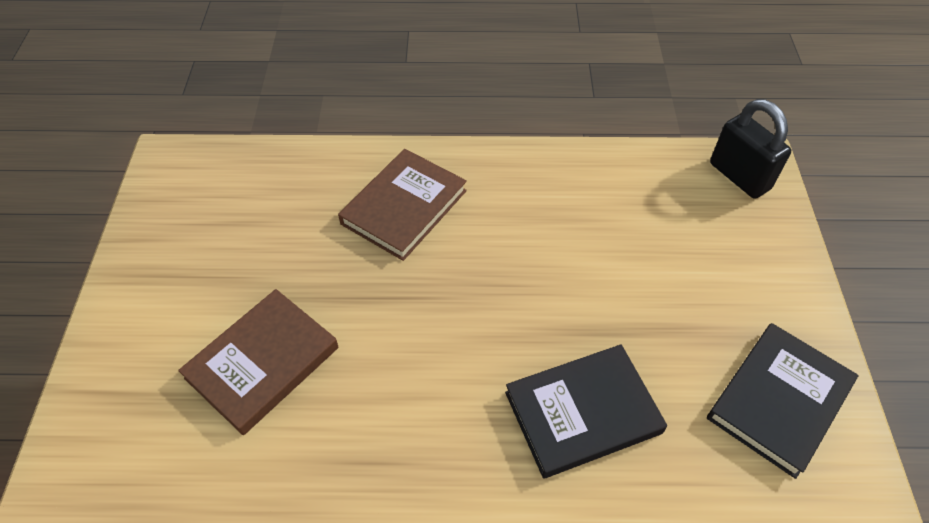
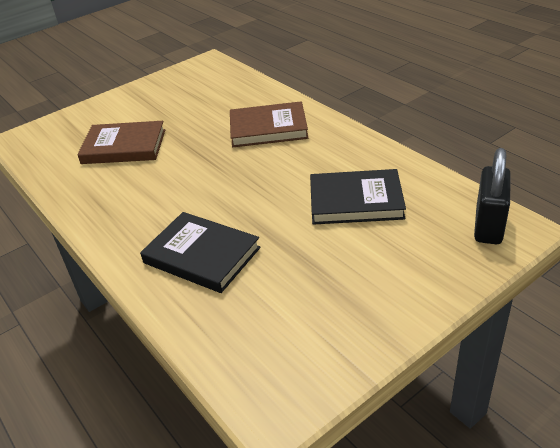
camera: 55 degrees right, 15 degrees down
(778, 400) = (305, 334): black book -> black book (356, 201)

